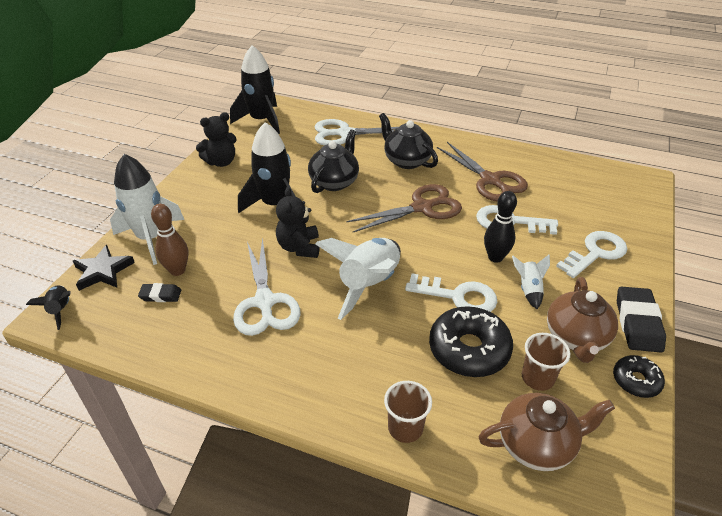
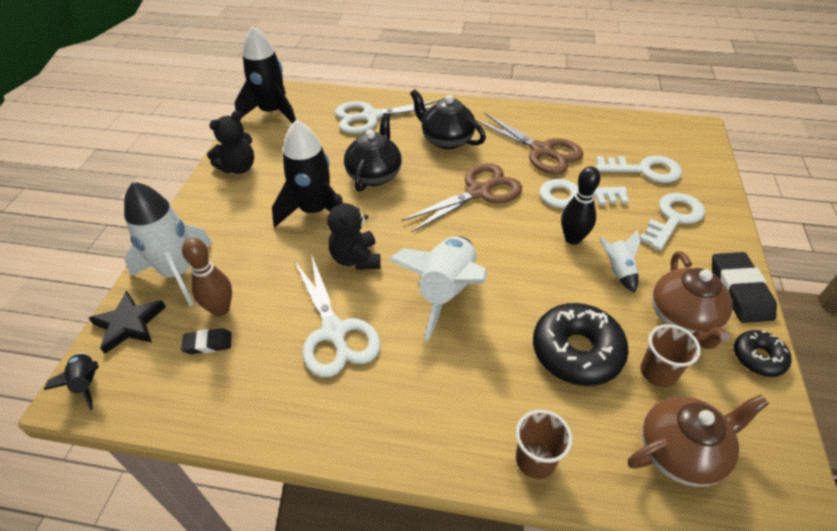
camera: 10 degrees left, 5 degrees up
(458, 296) = (547, 290): white key -> white key (644, 170)

